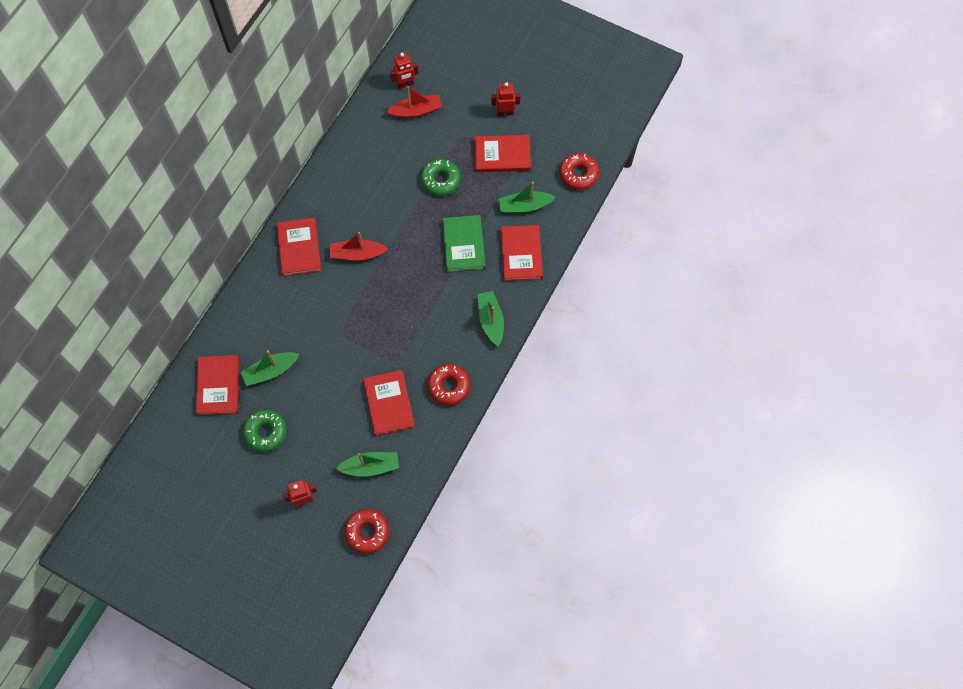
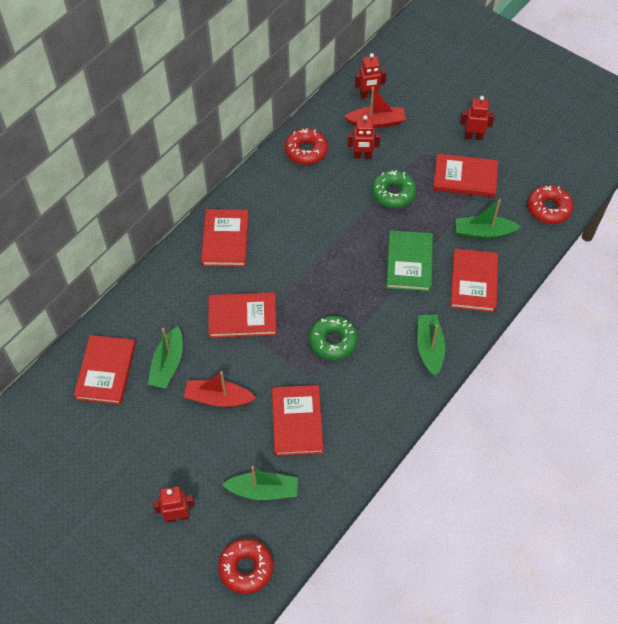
camera: 10 degrees right, 10 degrees down
(266, 432) = (148, 431): green donut -> green donut (333, 341)
(270, 371) = (168, 364): green boat -> green boat turned 60 degrees counterclockwise
(327, 318) = (242, 317): none -> red book
(357, 254) = (288, 255): red boat -> red boat (218, 398)
(408, 147) = (362, 156): none -> red robot
(449, 386) = (370, 413): red donut -> red donut (306, 151)

